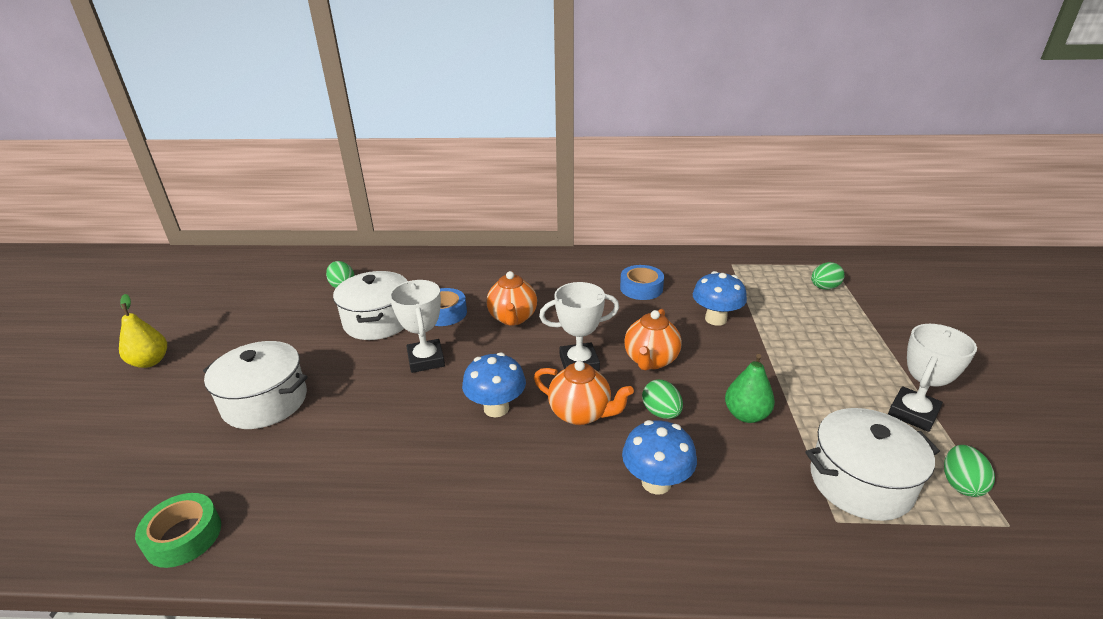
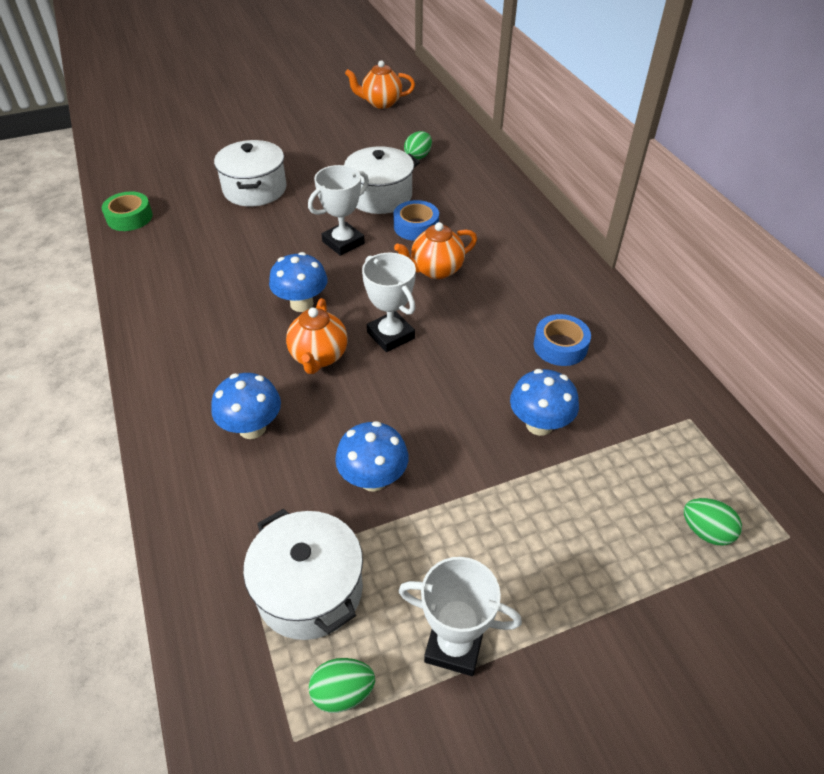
camera: 65 degrees right, 15 degrees up
(150, 362) = (271, 123): yellow pear -> none
(650, 360) = (424, 385): orange teapot -> orange teapot (381, 103)
(661, 412) = (346, 411): green egg -> none
(746, 415) = (373, 479): green pear -> blue mushroom

